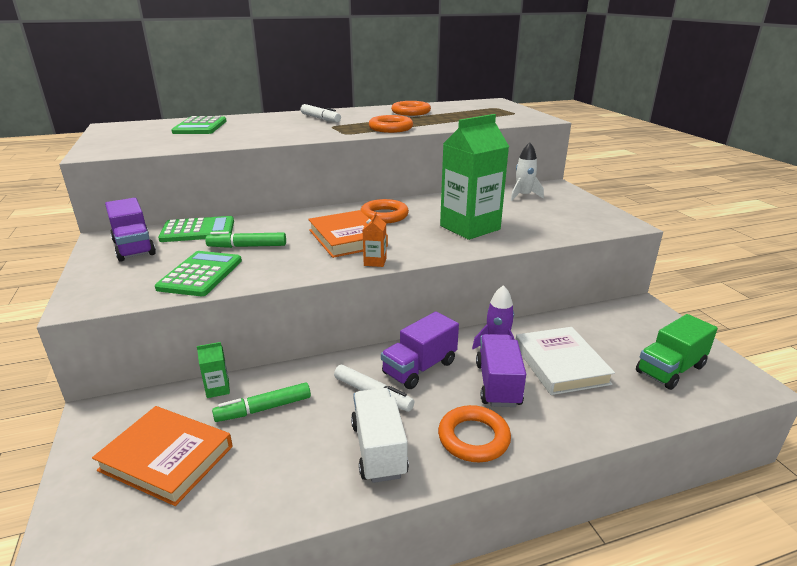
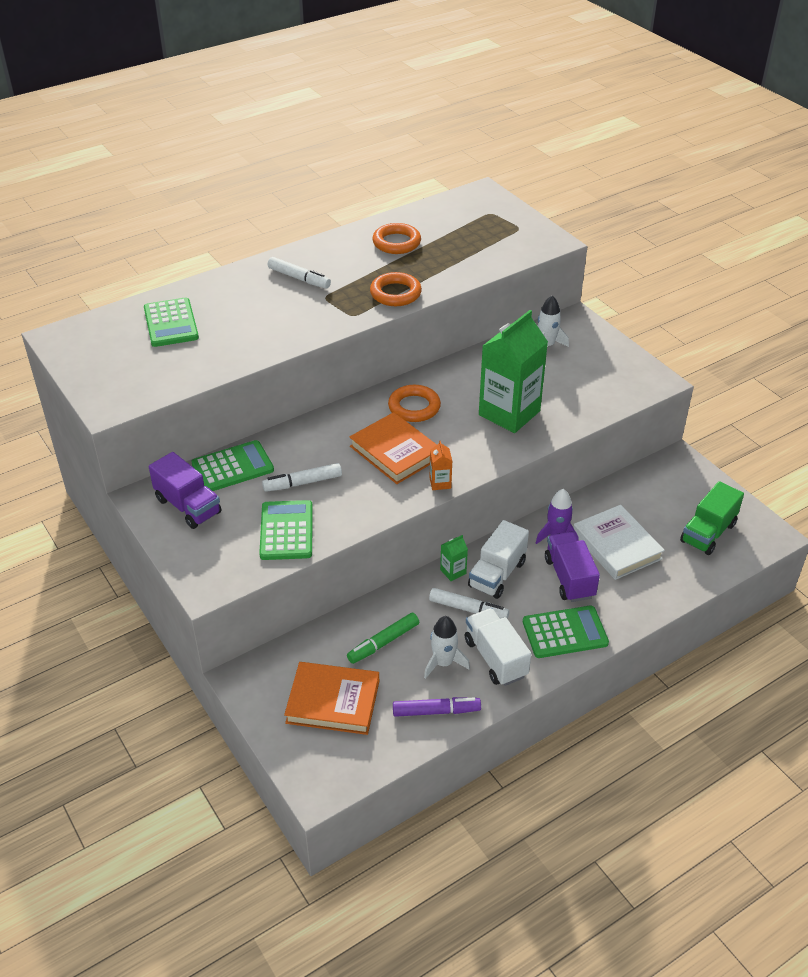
camera: 15 degrees left, 15 degrees up
(218, 389) = (330, 632): green carton -> green carton (453, 571)
(247, 246) = (303, 483): green marker -> white marker
(274, 496) = (436, 711): none -> purple marker
(316, 442) = (443, 663): none -> white rocket
(420, 368) = (497, 574): purple truck -> white truck
(473, 438) = (565, 632): orange ring -> green calculator

